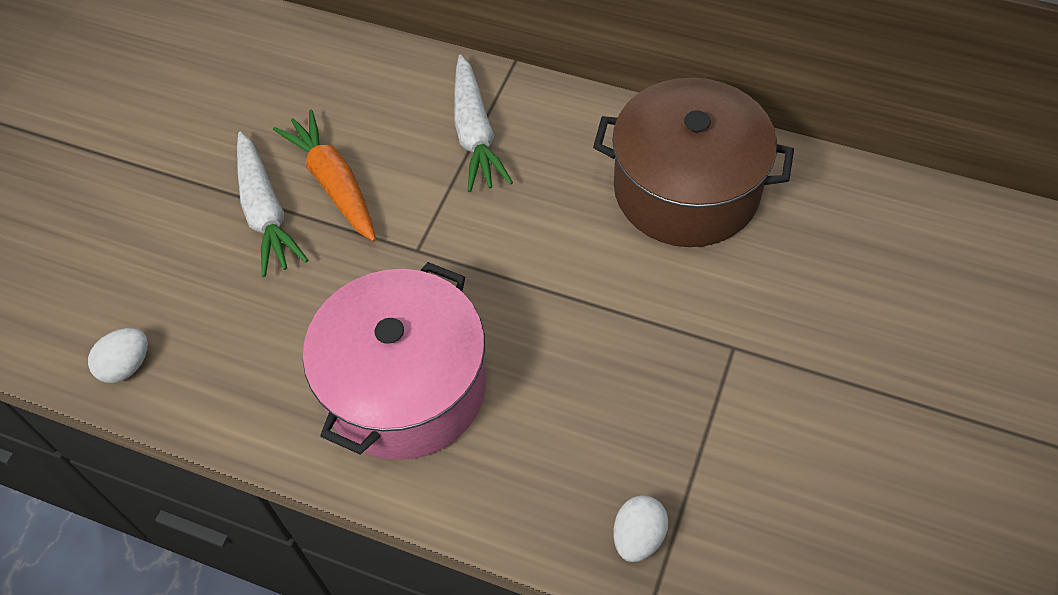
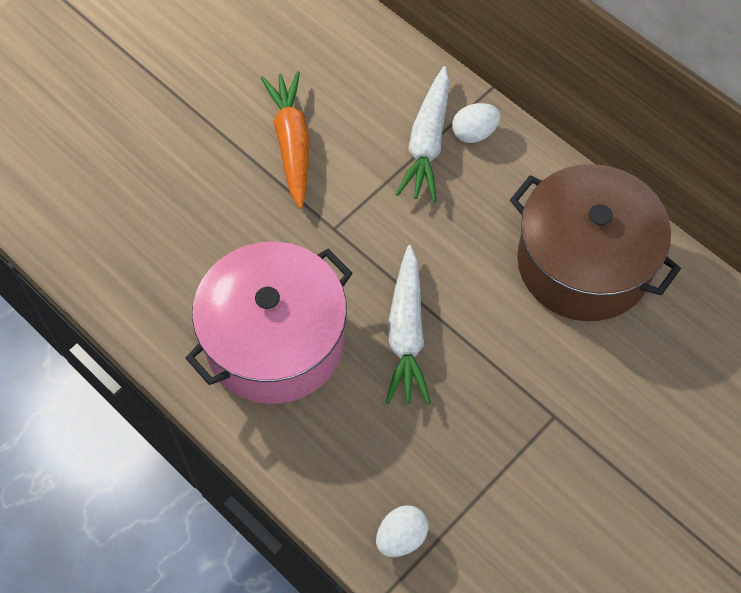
camera: 20 degrees right, 5 degrees up
(127, 366) = (70, 237): white egg -> white egg (474, 133)
(265, 212) = (227, 148): white carrot -> white carrot (406, 333)

